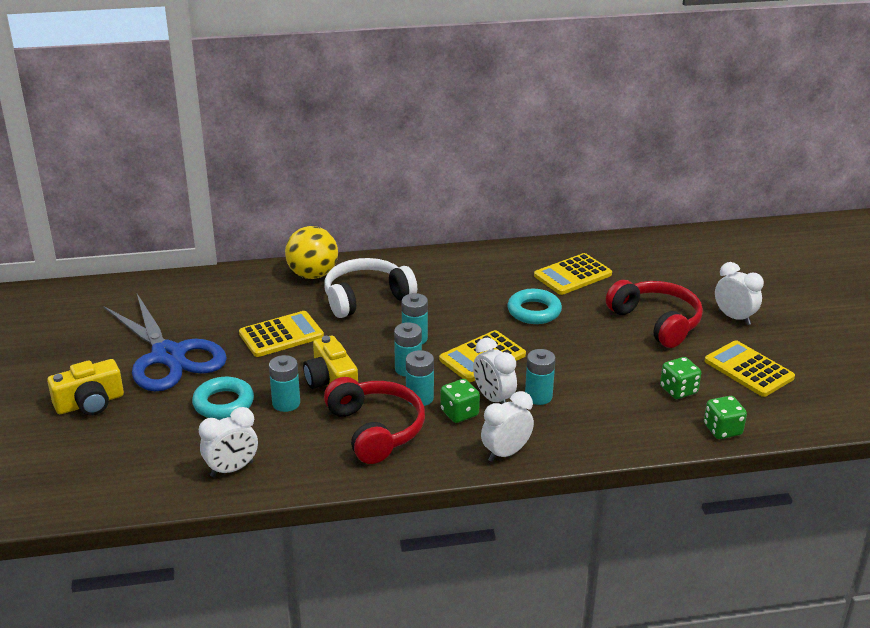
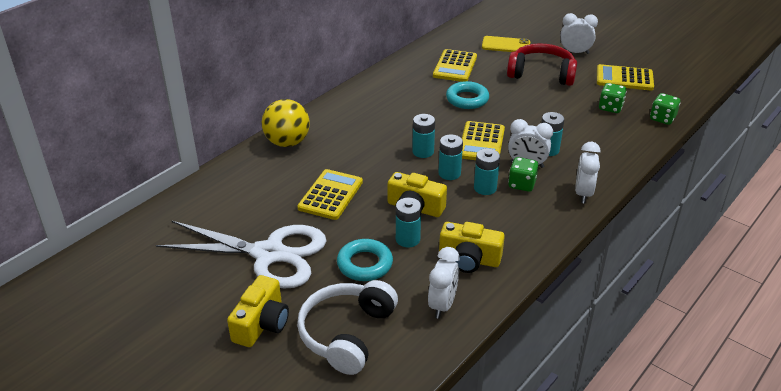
camera: 40 degrees left, 5 degrees up
(169, 356) = (270, 254): blue scissors -> white scissors
(309, 448) = (469, 259): none -> yellow camera
(366, 298) = (350, 141): white headphones -> white headphones (347, 334)
(375, 430) = (490, 223): red headphones -> none
(664, 277) = (506, 45): none -> yellow phone

